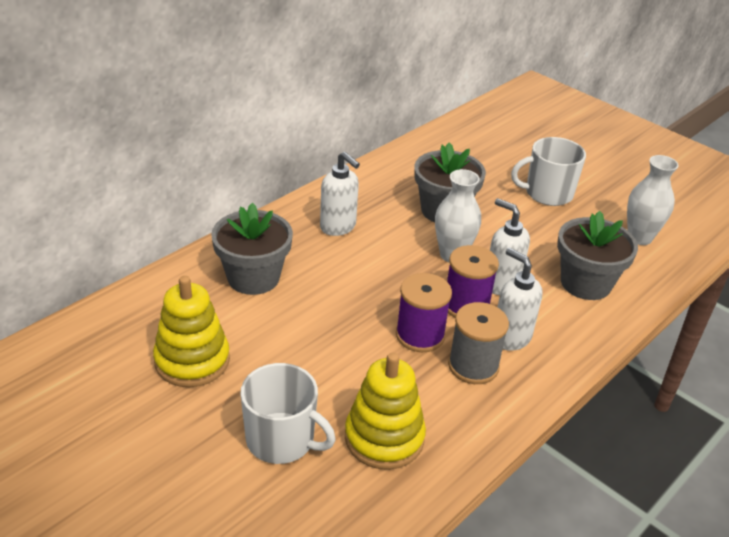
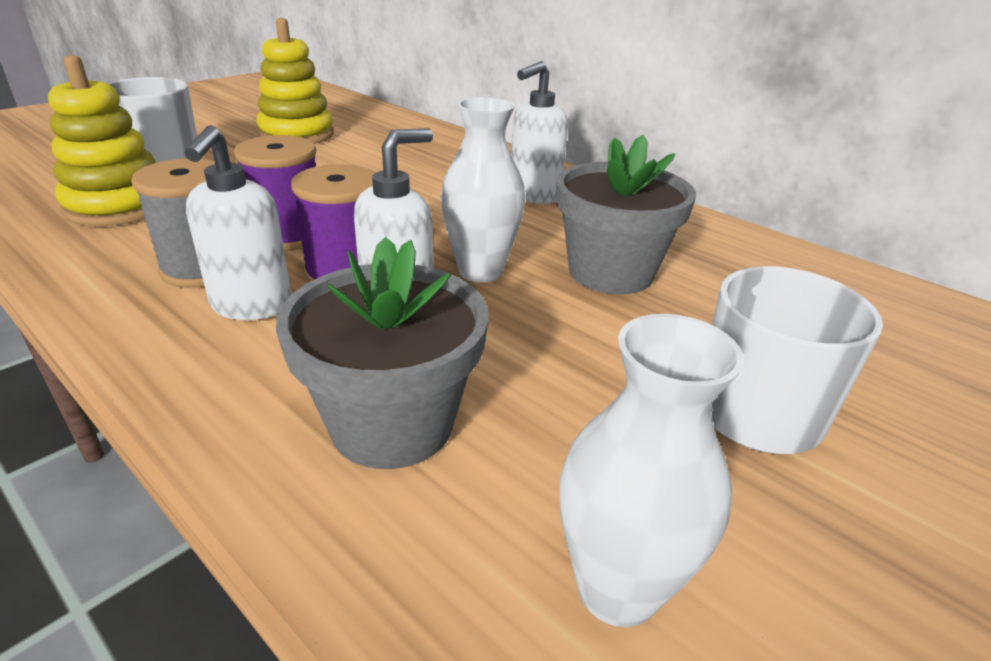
camera: 90 degrees right, 5 degrees down
(253, 277) = (422, 155): grey flower pot -> none
(510, 337) = (251, 306): white soap dispenser -> white soap dispenser turned 135 degrees clockwise

